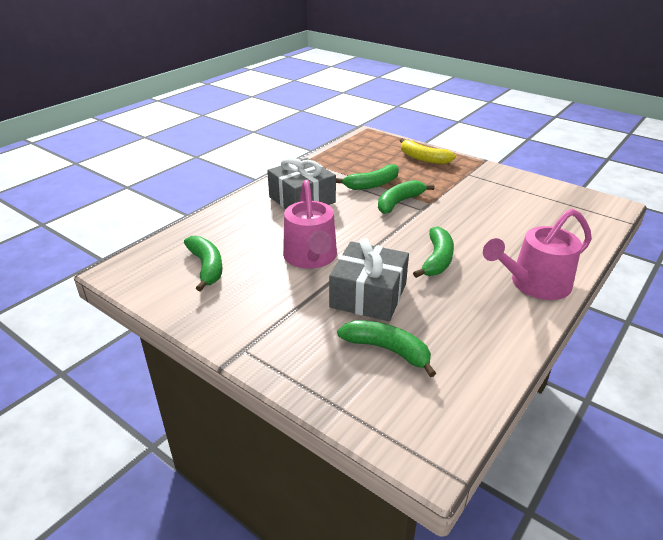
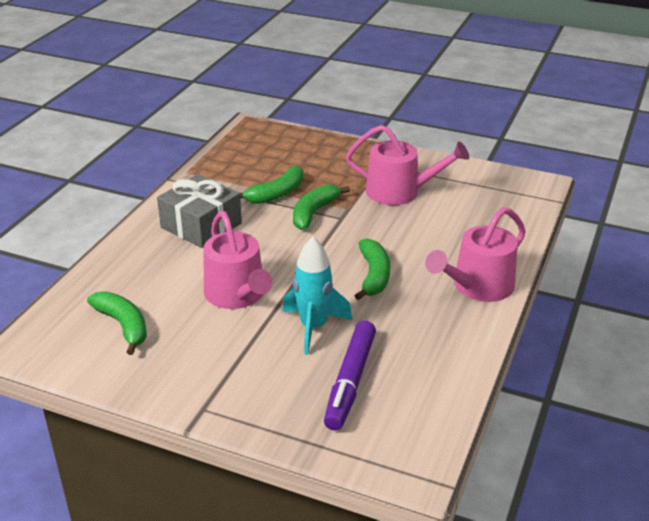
camera: 15 degrees left, 0 degrees up
(368, 295) = (313, 327): grey gift -> turquoise rocket
(387, 350) = (350, 381): green banana -> purple marker
(423, 158) = (325, 151): yellow banana -> none
(479, 196) = (399, 192): none -> pink watering can

